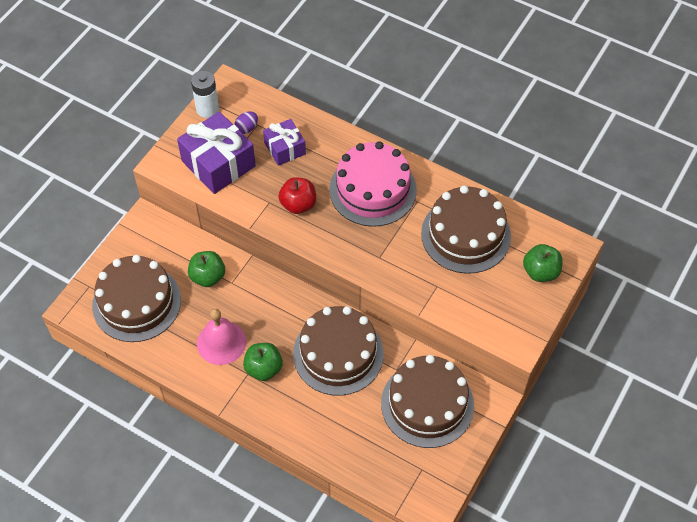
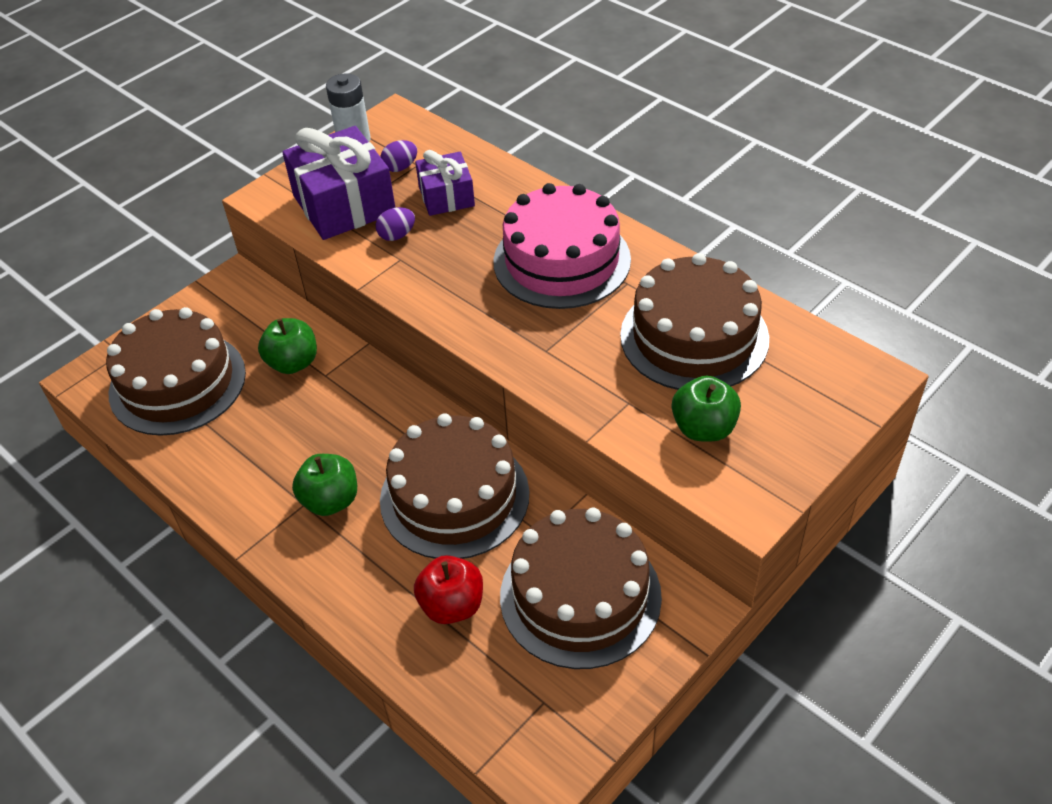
camera: 15 degrees right, 10 degrees down
(221, 342) = (279, 454): pink bell -> none
(261, 184) = (397, 235): none -> purple egg
(298, 204) = (442, 267): red apple -> red apple (452, 605)
(540, 272) = (810, 404): green apple -> green apple (704, 428)

